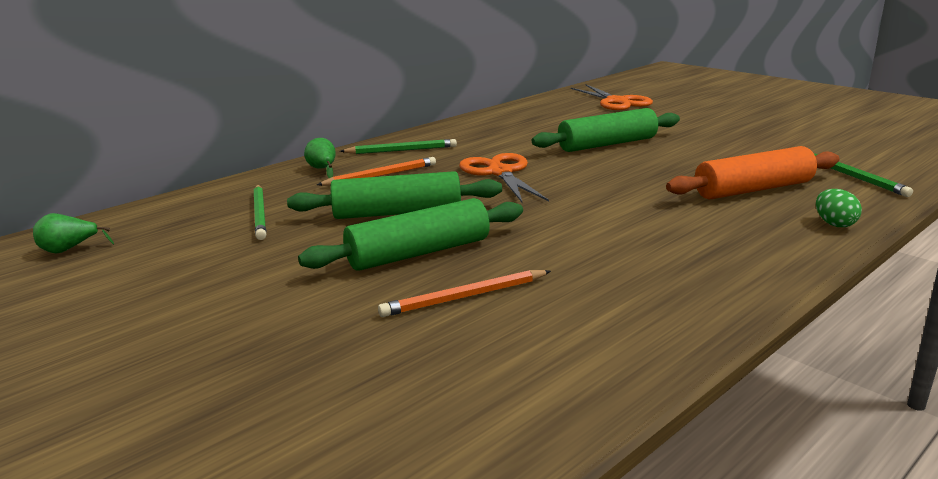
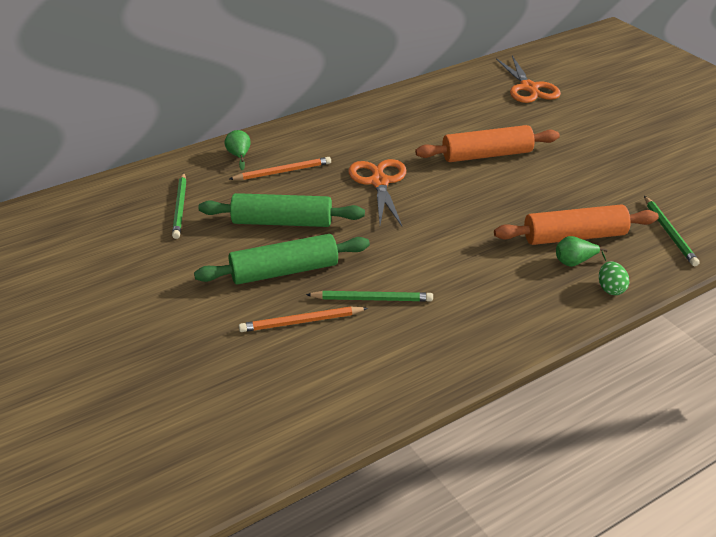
camera: 10 degrees right, 15 degrees up
(69, 250) = (42, 228): green pear -> green pear (574, 262)
(401, 150) = (309, 138): green pencil -> green pencil (372, 299)
(607, 144) = (486, 155): green rolling pin -> orange rolling pin

